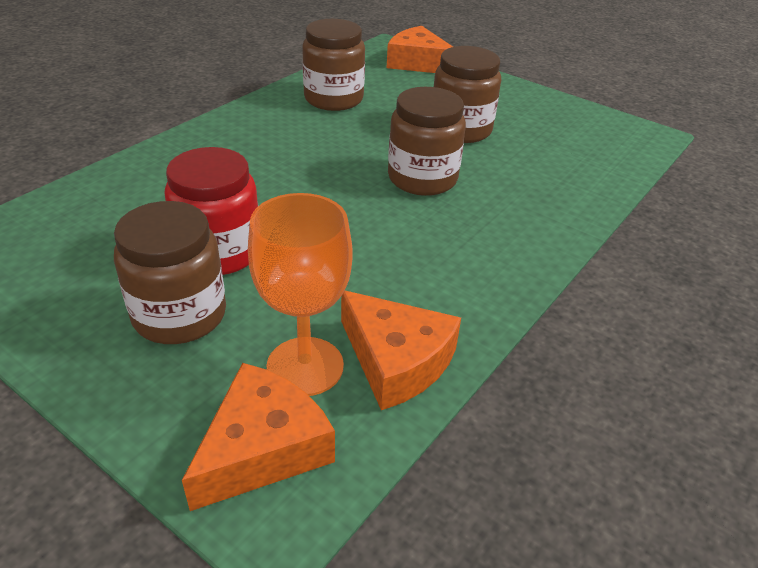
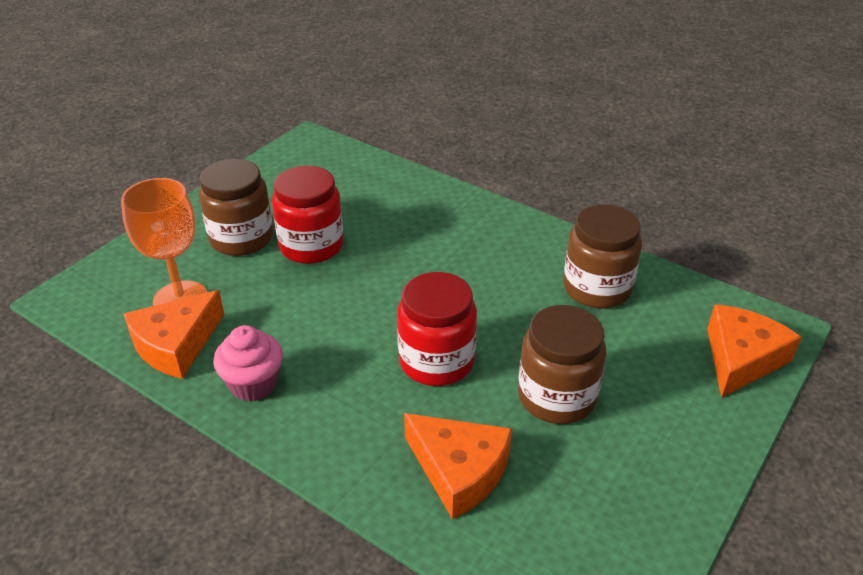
camera: 90 degrees right, 0 degrees up
(263, 448) = (115, 288): orange cheese -> orange cheese (459, 471)
(422, 178) = (436, 361): brown jar -> red jar
(459, 290) = (253, 384): none -> pink cupcake

